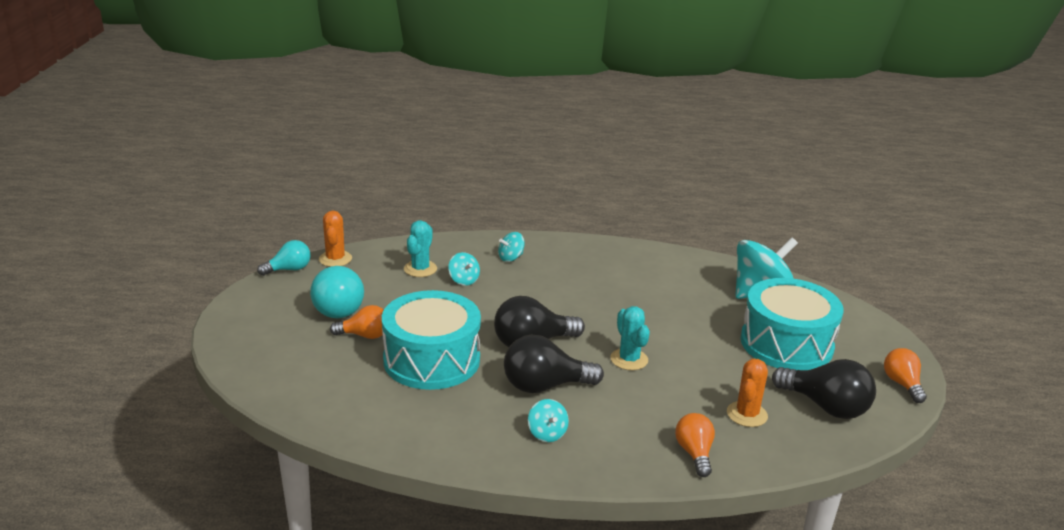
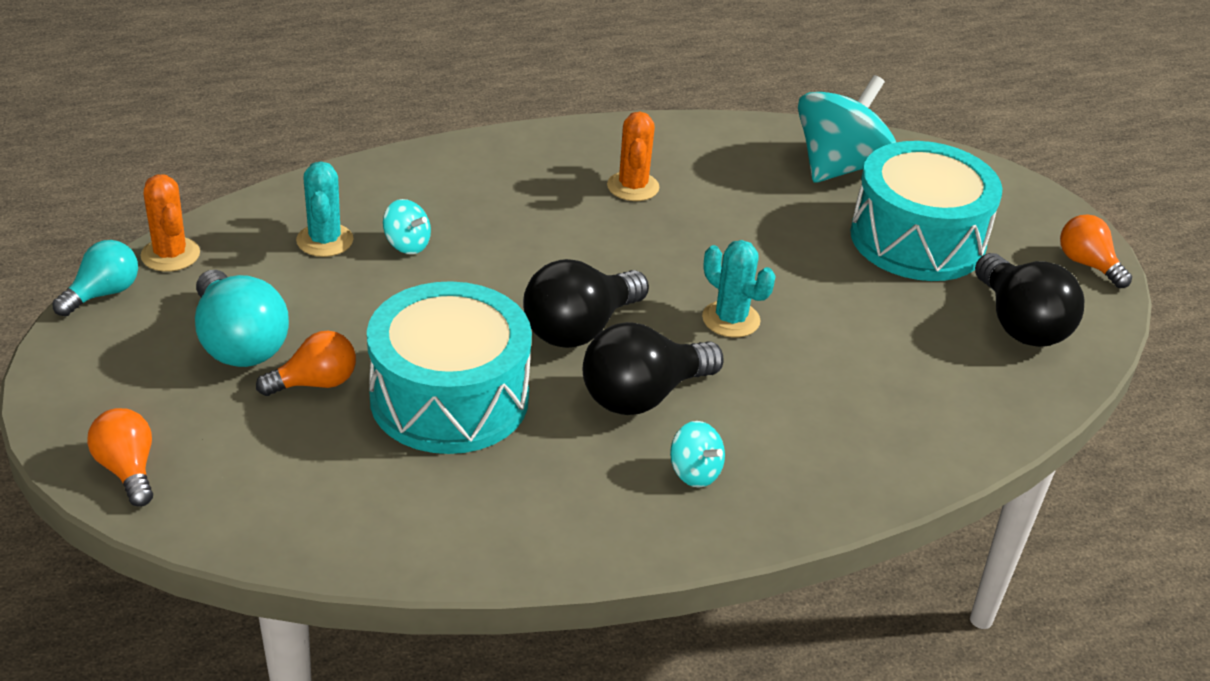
camera: 25 degrees left, 10 degrees up
(511, 258) = (453, 187): turquoise spinning top -> none
(694, 453) = (904, 444): orange light bulb -> orange light bulb (128, 470)
(747, 414) = (933, 364): orange cactus -> orange cactus (633, 187)
(825, 406) = (1019, 324): black light bulb -> black light bulb turned 60 degrees clockwise

